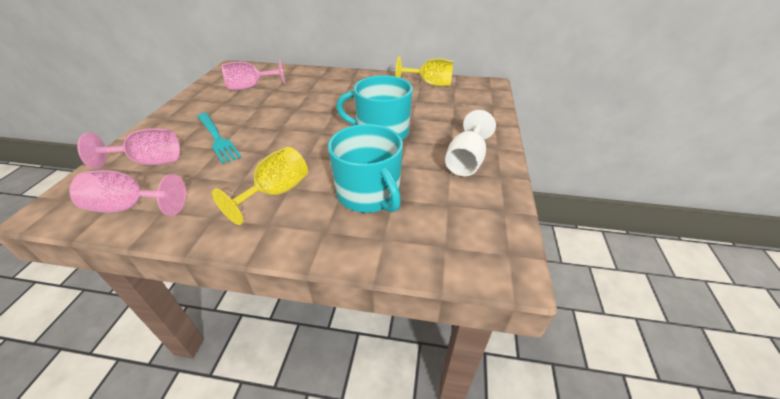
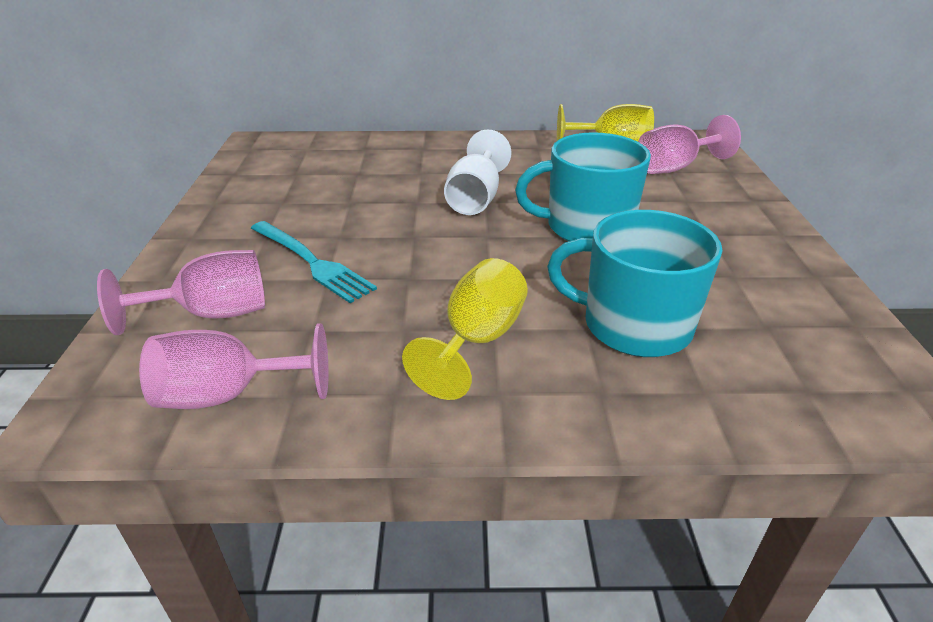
camera: 10 degrees left, 5 degrees down
(251, 87) = (313, 173): pink goblet -> pink goblet (674, 167)
(369, 194) = (634, 325): turquoise mug -> turquoise mug turned 150 degrees clockwise
(466, 161) = (749, 258): white goblet -> white goblet (475, 199)

